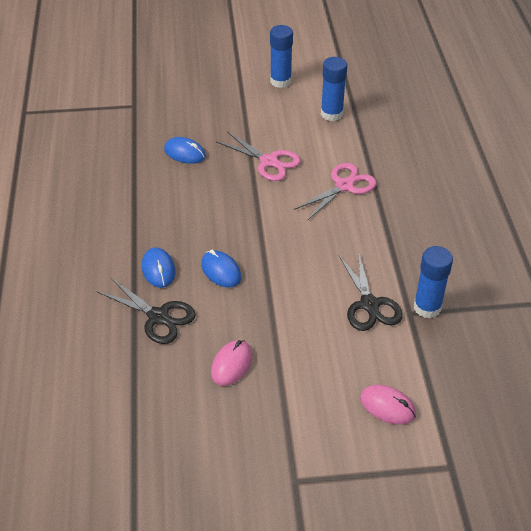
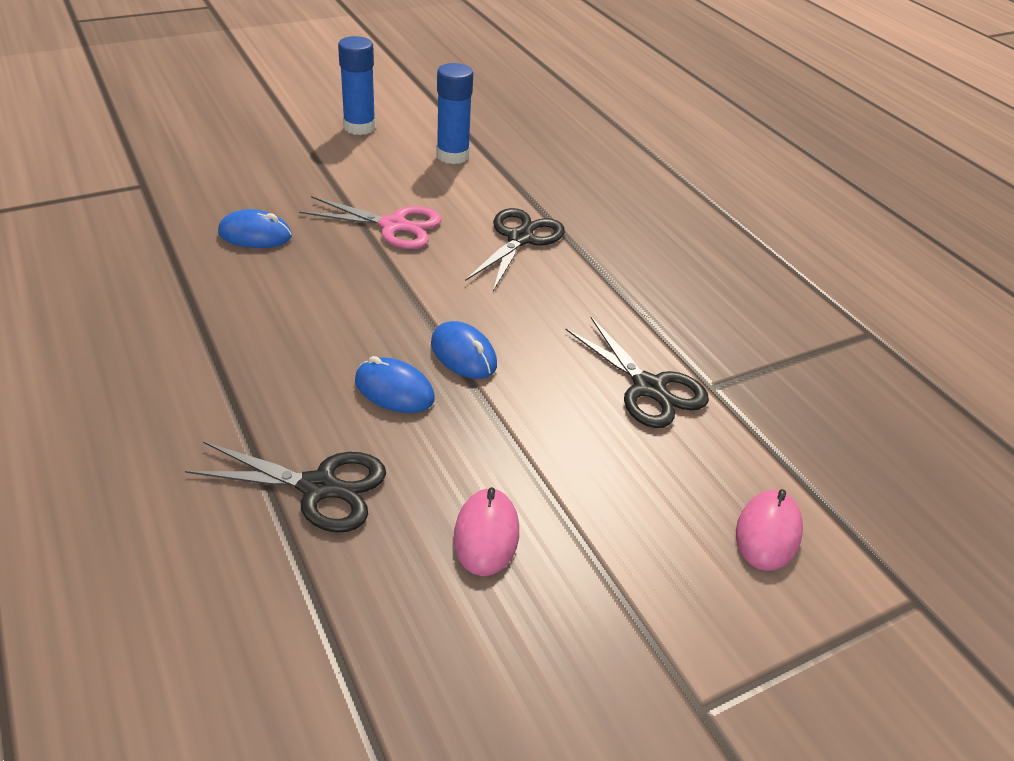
camera: 25 degrees left, 5 degrees down
(158, 269) = (285, 411): blue mouse -> blue mouse (463, 354)
(344, 186) = (520, 238): pink scissors -> black scissors
(387, 406) = (767, 533): pink mouse -> pink mouse turned 75 degrees counterclockwise
(427, 307) = (730, 373): blue glue stick -> none

